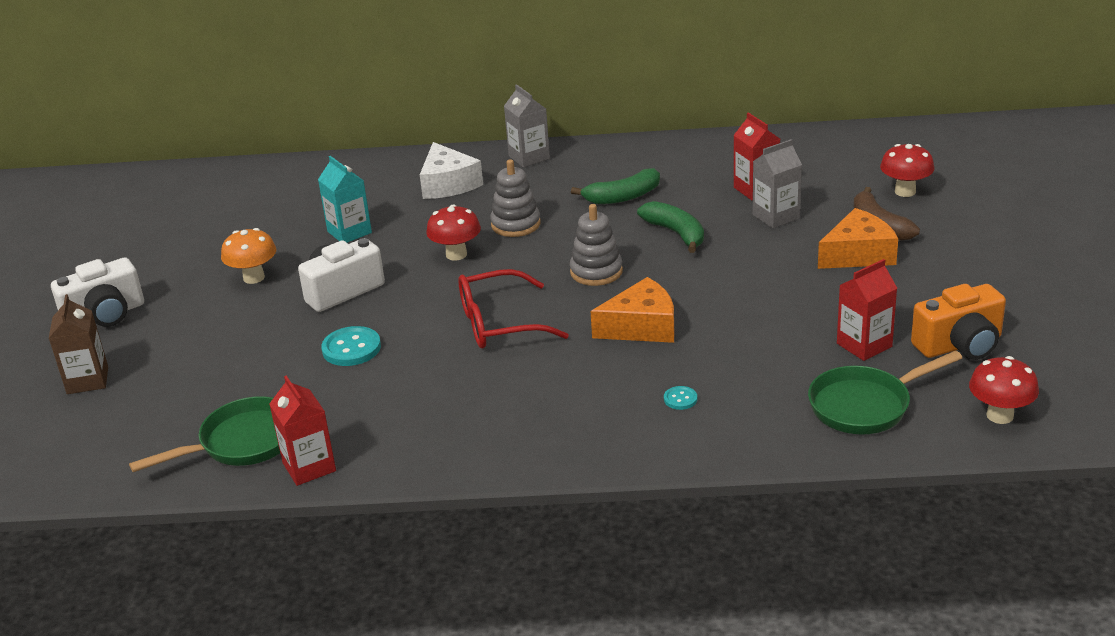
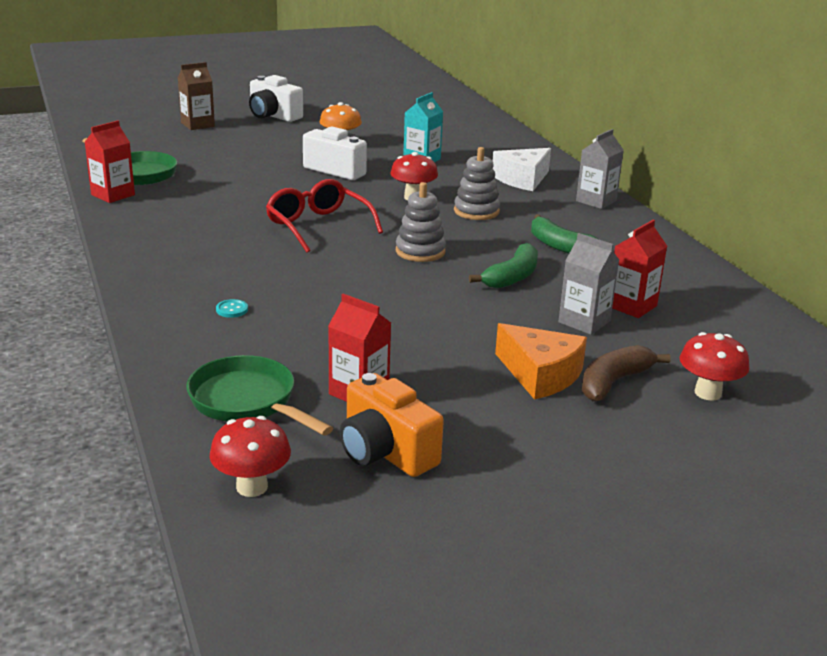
camera: 65 degrees right, 5 degrees down
(351, 348) = (262, 184): turquoise button -> none
(641, 326) = (340, 280): orange cheese -> none

